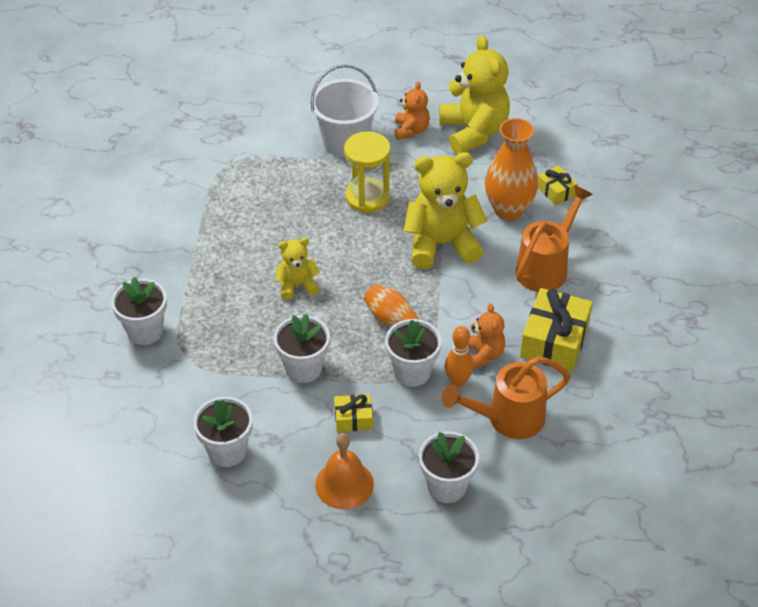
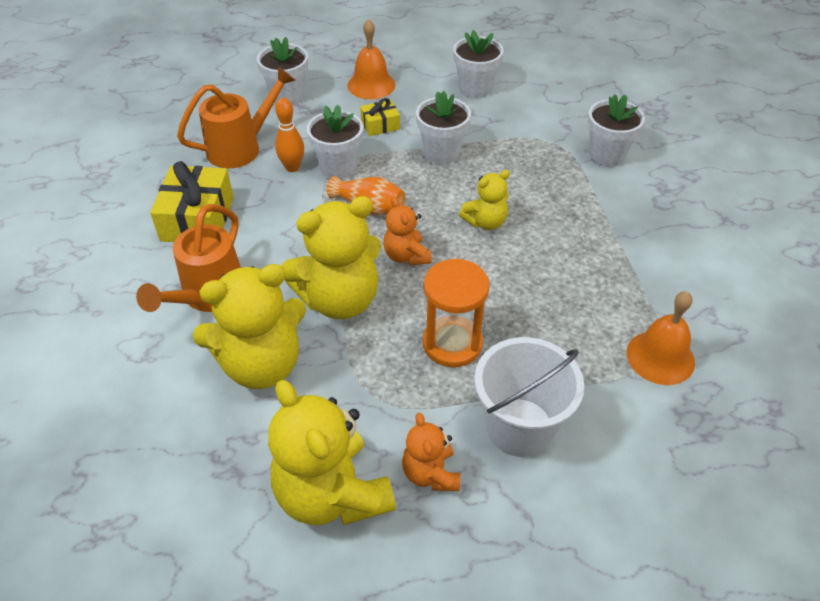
camera: 165 degrees right, 0 degrees up
(227, 161) = (660, 357): none -> orange bell
(367, 197) = (452, 343): yellow hourglass -> orange hourglass
(483, 354) = (271, 193): orange teddy bear -> orange teddy bear (406, 256)
(508, 209) = (261, 364): orange vase -> yellow teddy bear
(556, 191) = (196, 408): yellow gift -> none

